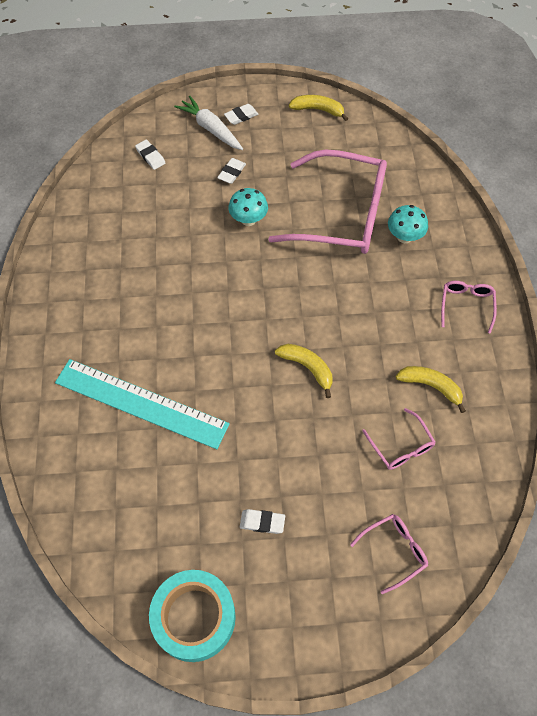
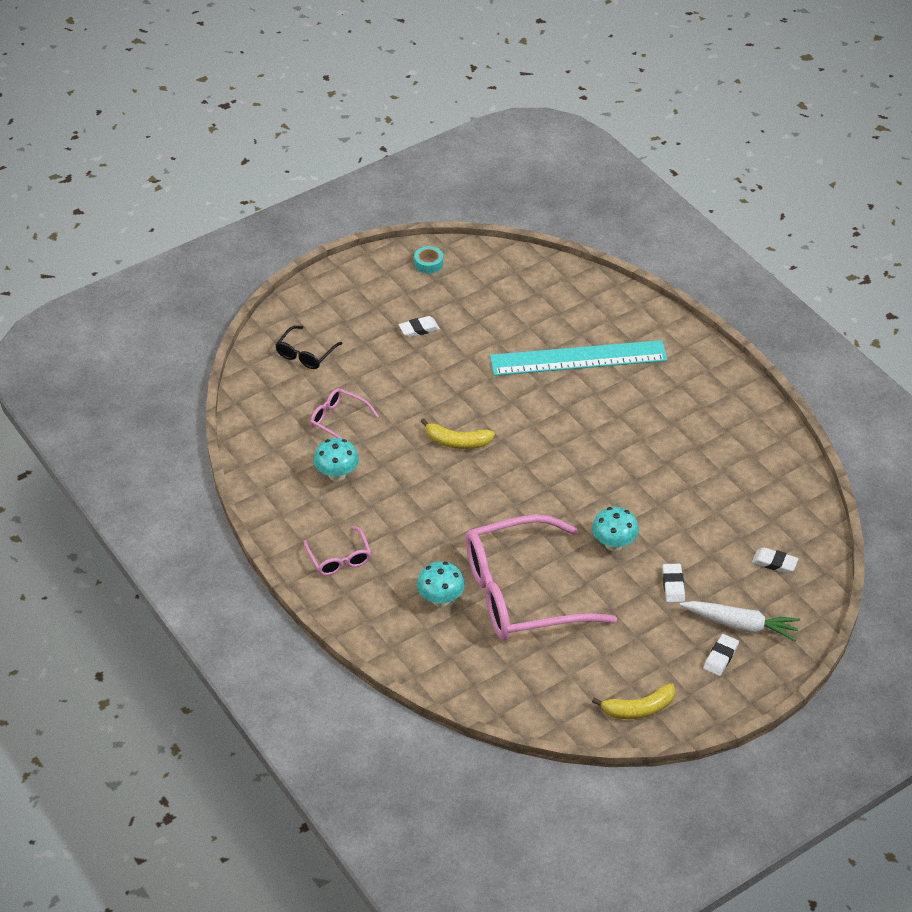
camera: 150 degrees right, 15 degrees down
(194, 617) = (428, 263): turquoise tape -> turquoise tape, size x0.44
(394, 551) = (305, 354): pink glasses -> black glasses
(431, 386) = (337, 474): yellow banana -> turquoise mushroom

